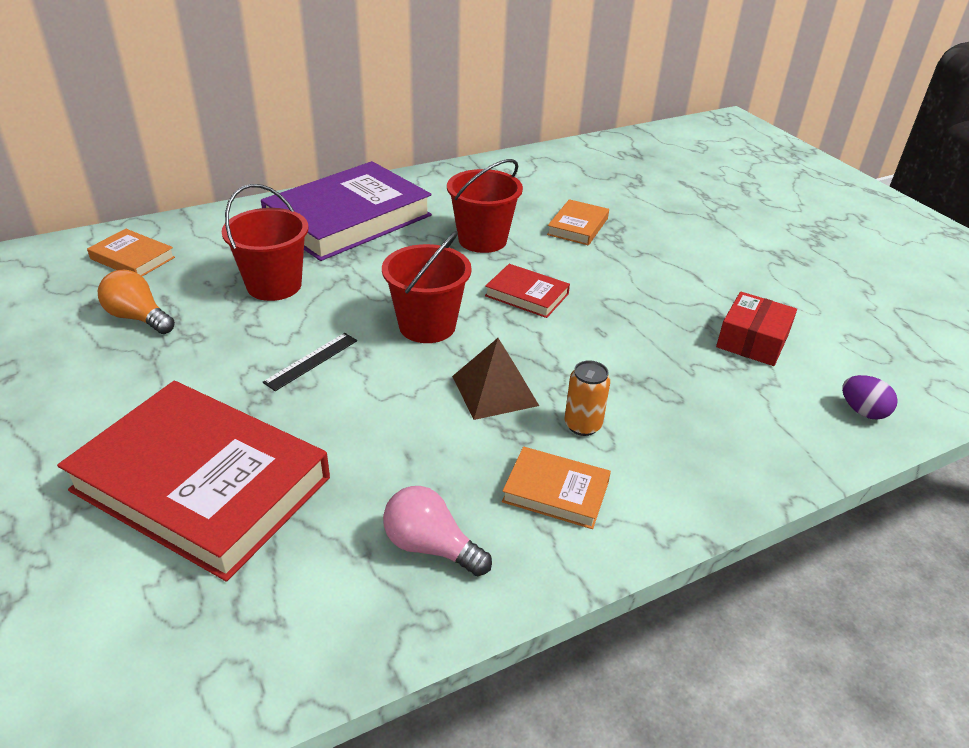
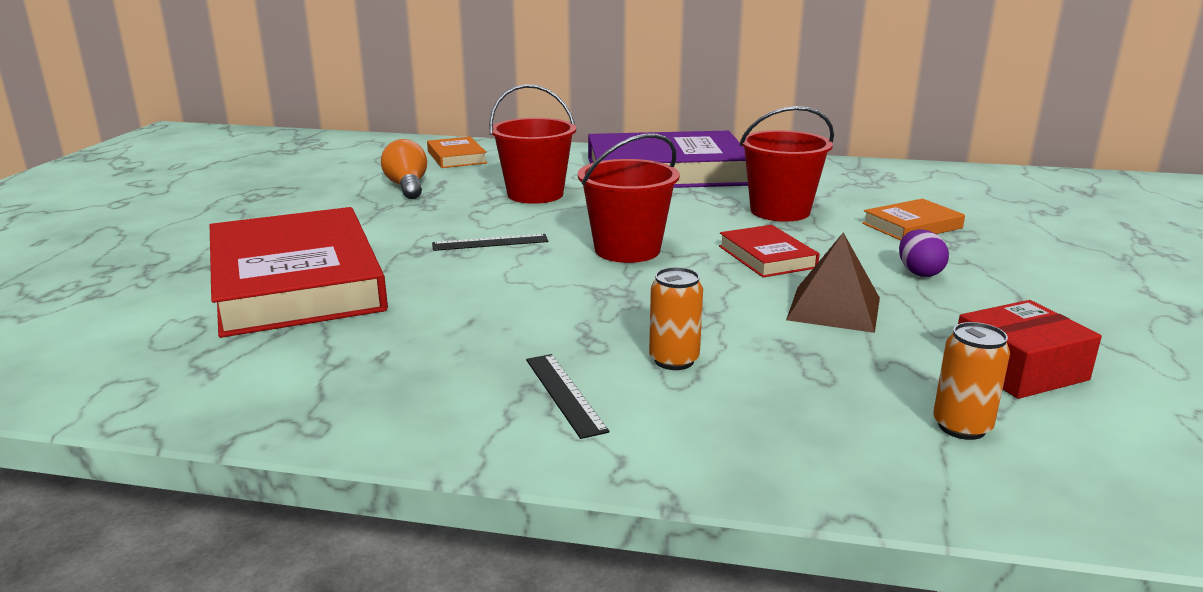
camera: 40 degrees right, 15 degrees down
(431, 546) = (390, 382): pink light bulb -> none
(494, 390) = (621, 308): brown pyramid -> brown pyramid (834, 308)
(556, 491) = (564, 394): orange book -> black ruler
(772, 402) = (961, 427): none -> orange can
(862, 411) = (1110, 487): purple egg -> purple egg (919, 272)

